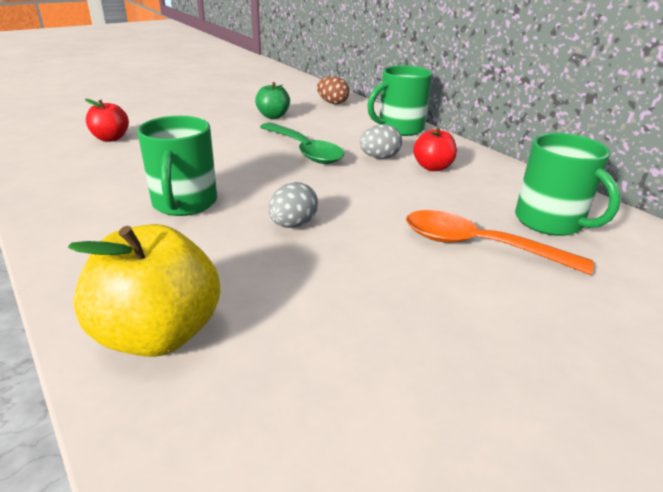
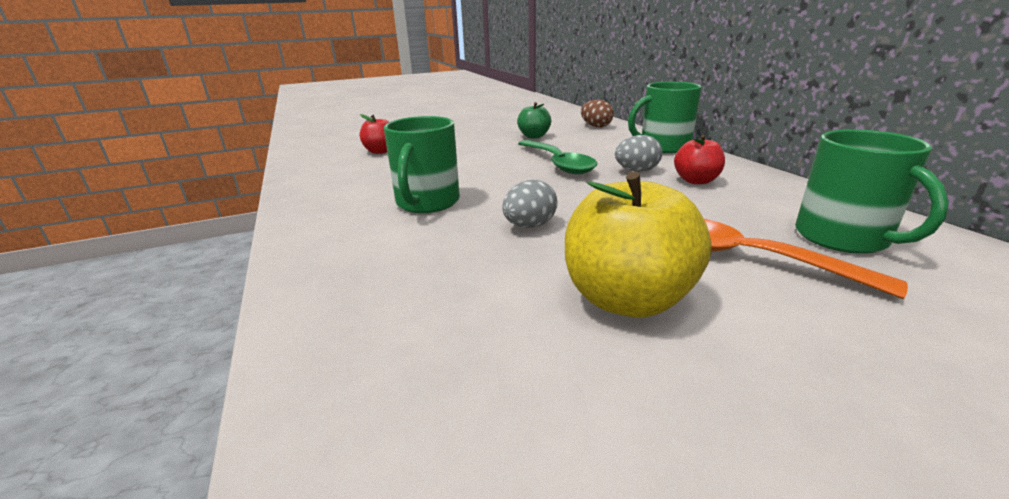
camera: 15 degrees right, 5 degrees down
(159, 334) = (360, 316): yellow apple -> yellow apple (627, 299)

